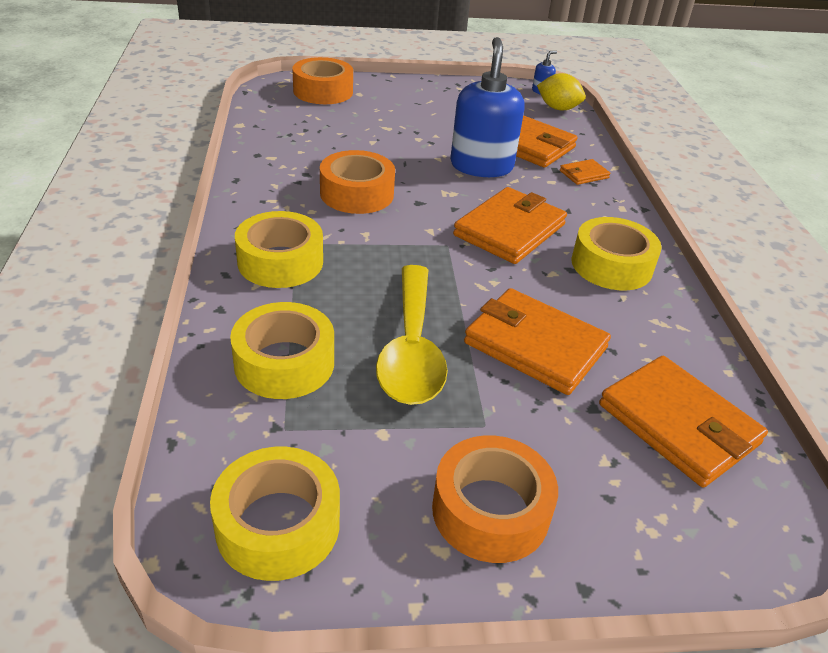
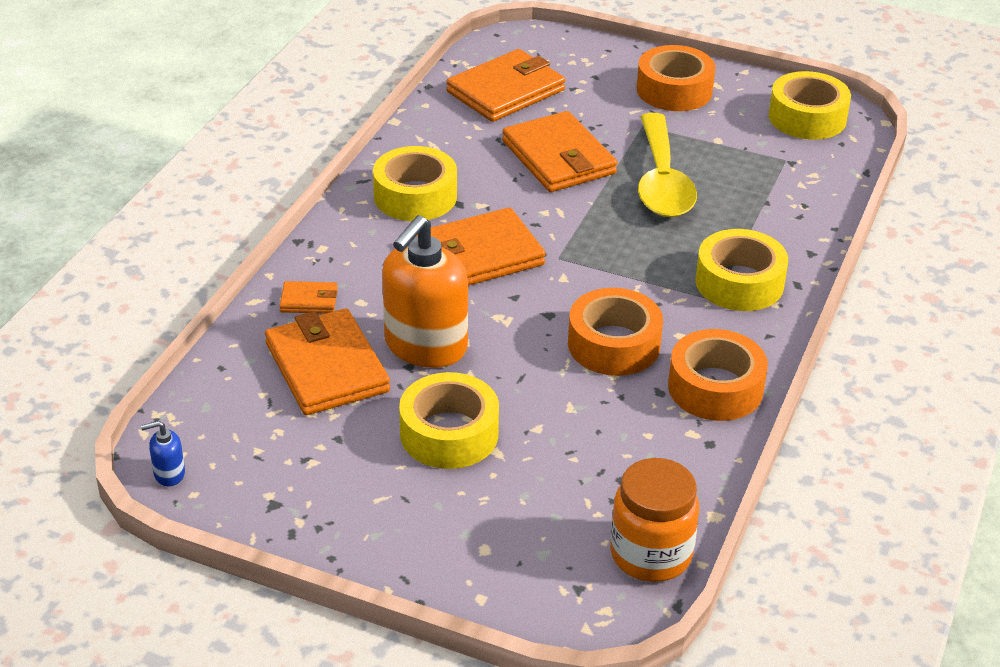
camera: 150 degrees left, 0 degrees up
(269, 105) = (650, 554): none -> orange jar
(284, 363) = (770, 198): yellow tape -> yellow tape (449, 433)
(323, 91) = (543, 570): orange tape -> orange tape (715, 388)
(411, 349) = (662, 181): yellow spoon -> yellow spoon turned 150 degrees clockwise
(481, 166) = (425, 346): blue soap dispenser -> orange soap dispenser
(558, 108) = (192, 426): yellow lemon -> none
(678, 424) = (506, 91): orange wallet -> orange wallet turned 60 degrees clockwise

